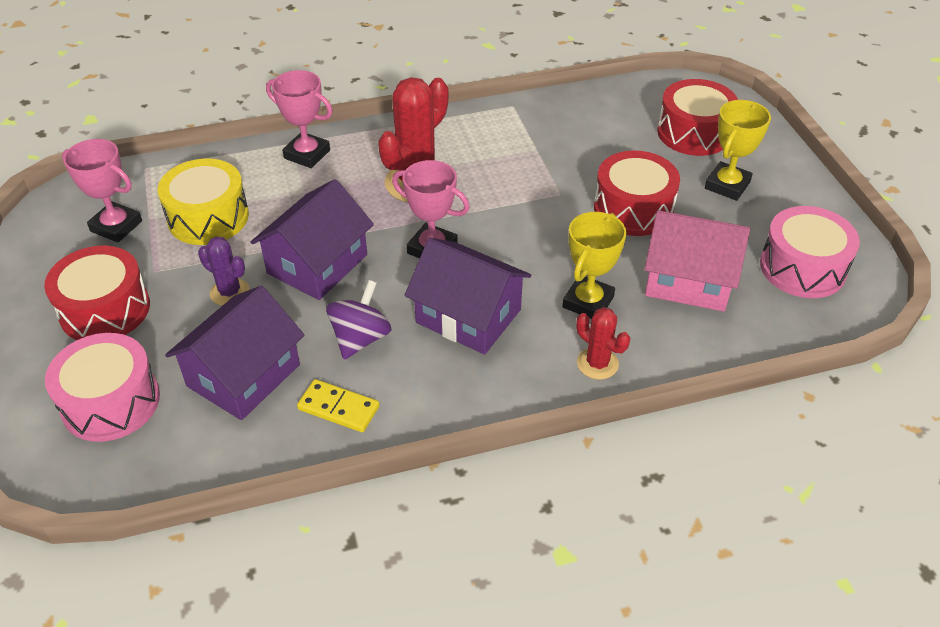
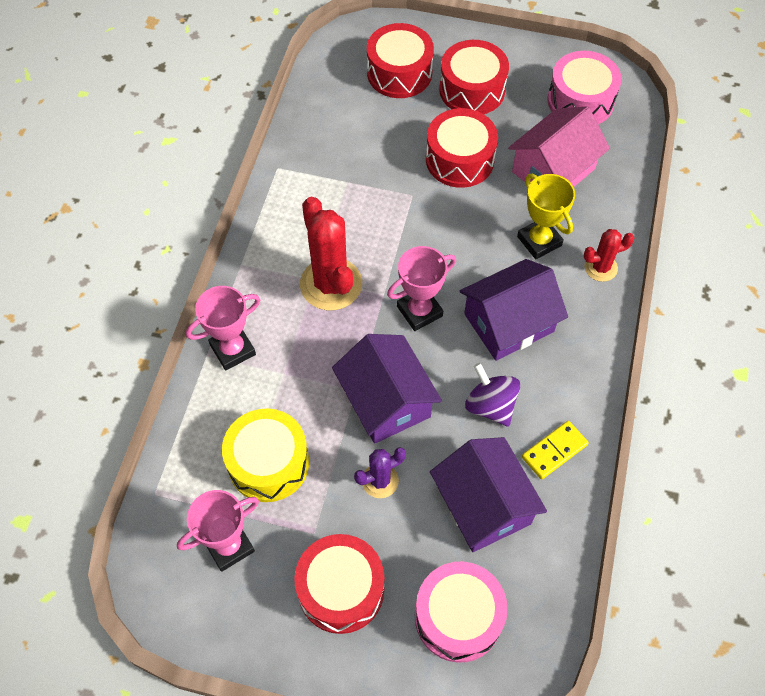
camera: 60 degrees left, 15 degrees up
(727, 185) = (472, 90): yellow trophy -> red drum

